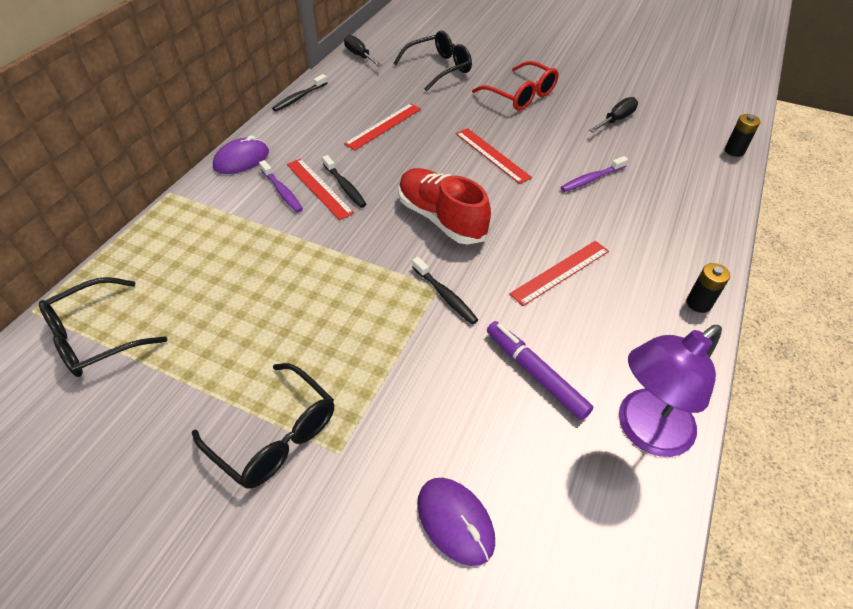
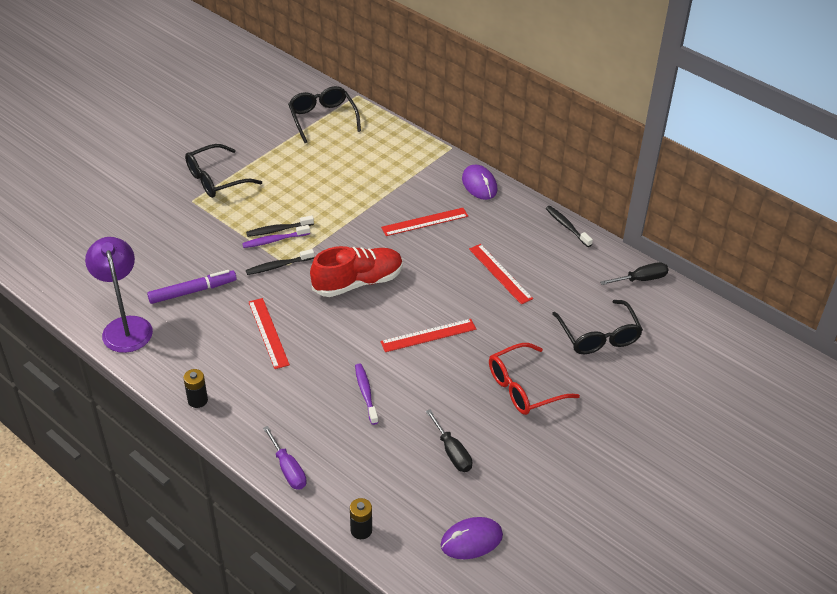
camera: 105 degrees right, 5 degrees down
(282, 191) = (428, 202): purple toothbrush -> purple toothbrush (274, 240)
(345, 186) = (420, 236): black toothbrush -> black toothbrush (278, 230)
(455, 521) = (128, 234): purple mouse -> purple mouse (471, 540)
(718, 207) = (288, 469): none -> purple screwdriver

